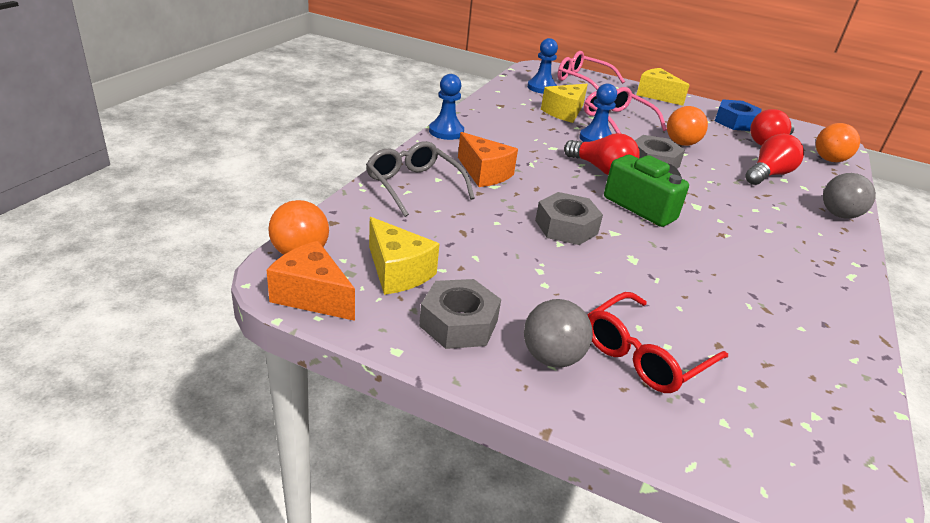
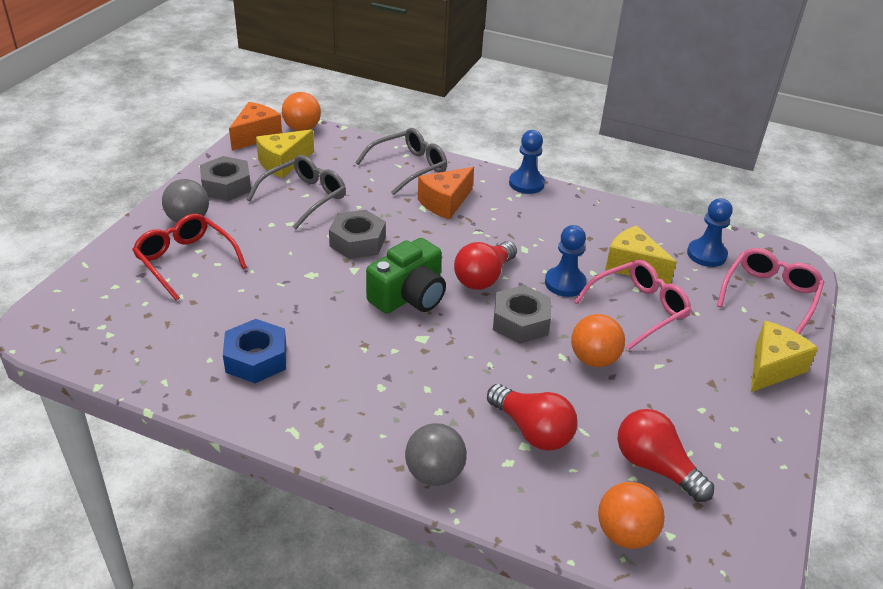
camera: 90 degrees right, 5 degrees up
(483, 258) = (304, 197): none -> grey glasses
(735, 122) = (720, 444): blue nut -> blue nut (256, 359)

